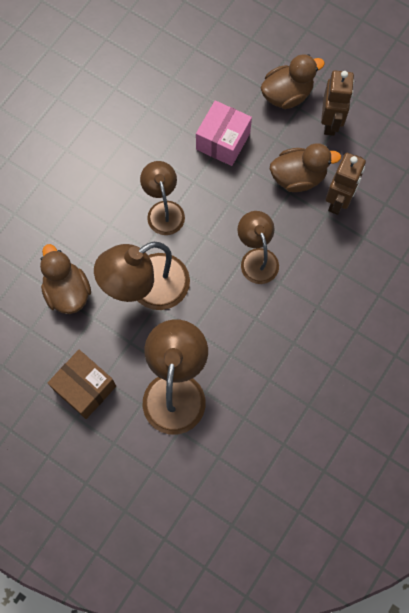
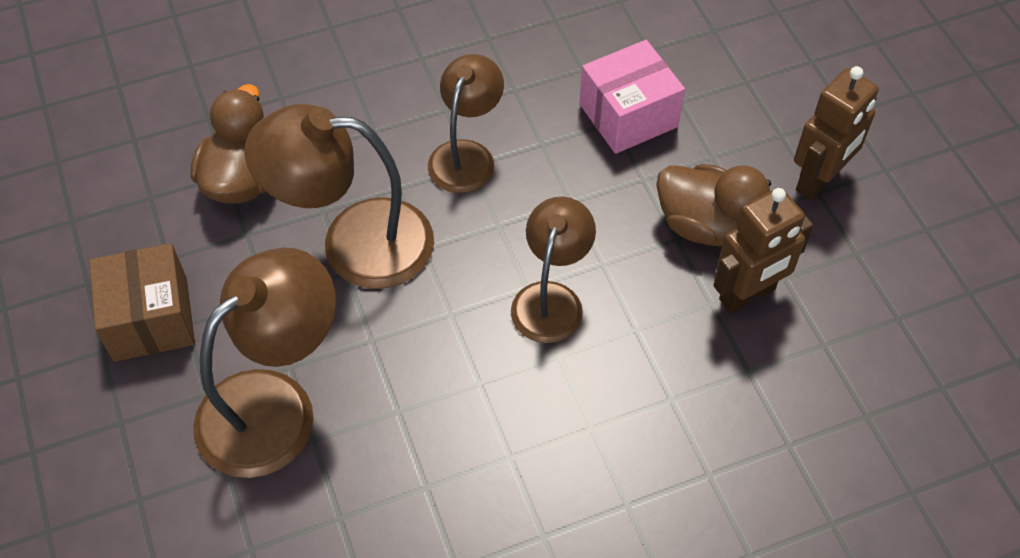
camera: 35 degrees right, 15 degrees down
(287, 95) = (776, 108): brown duck -> none

